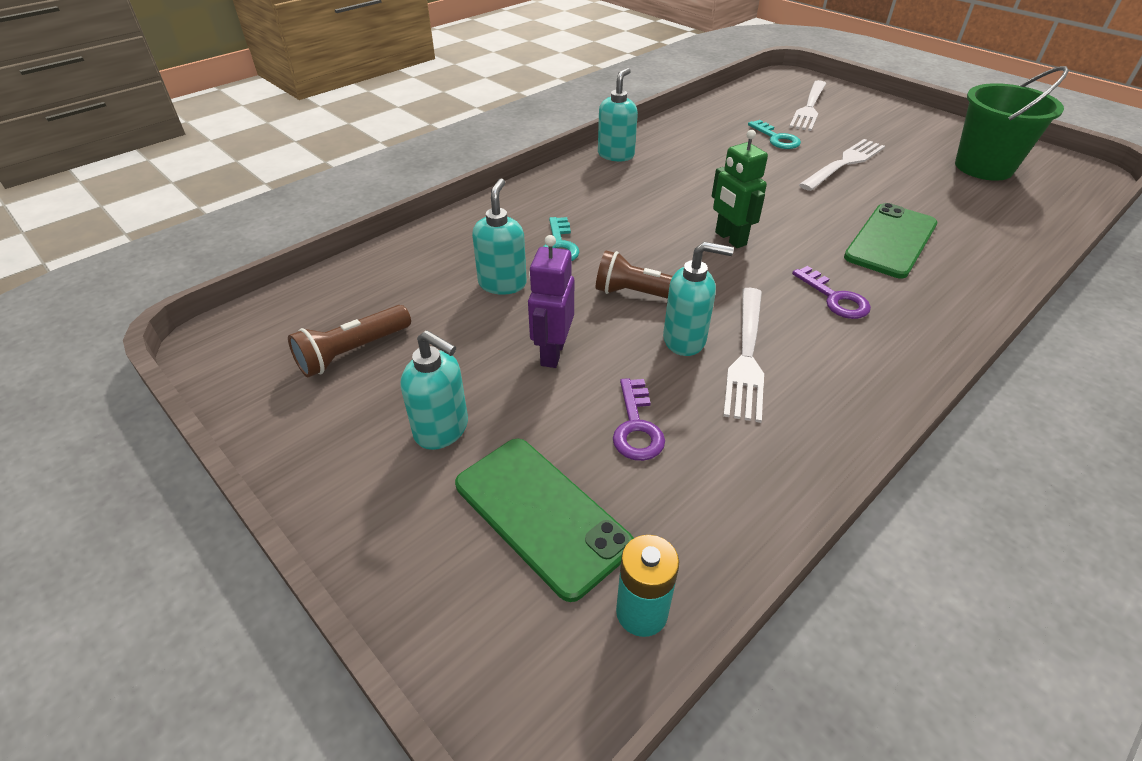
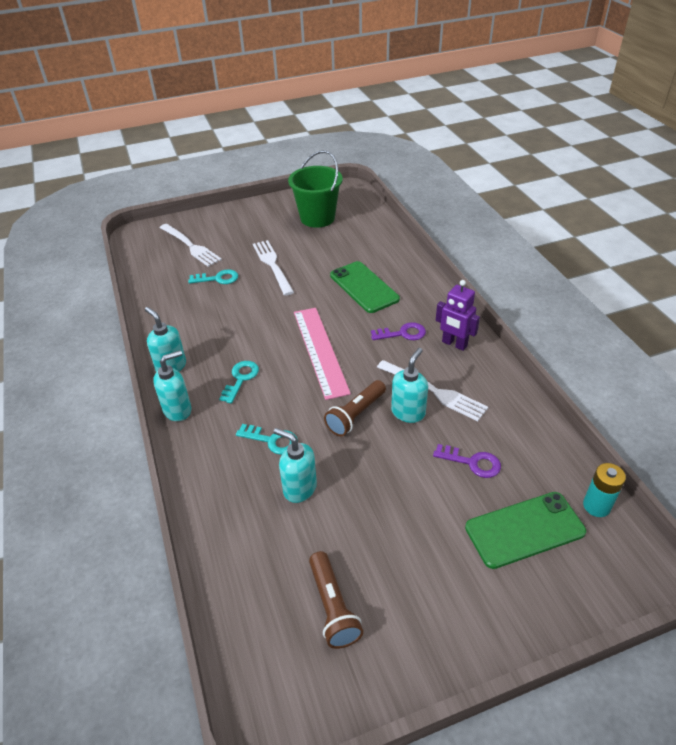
camera: 65 degrees left, 0 degrees up
(442, 430) = (439, 564): turquoise soap dispenser -> turquoise soap dispenser (178, 410)
(552, 353) = (390, 482): purple robot -> purple robot (454, 344)
(634, 199) = (240, 379): none -> turquoise key
(730, 239) = (320, 351): green robot -> pink ruler

